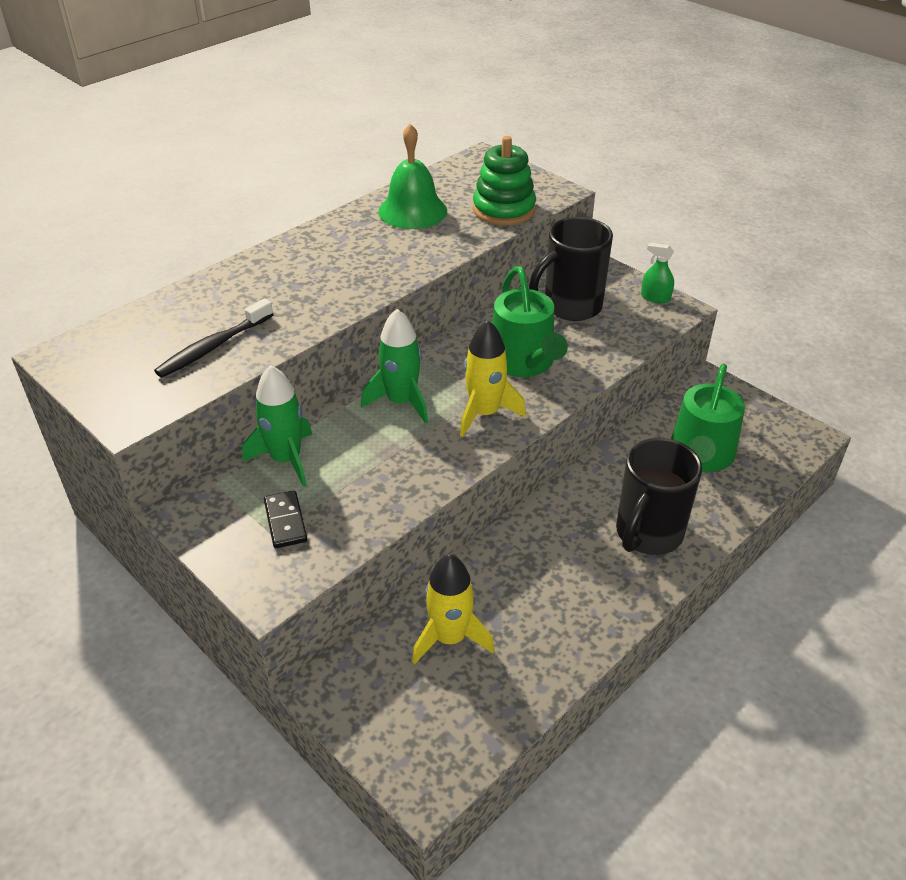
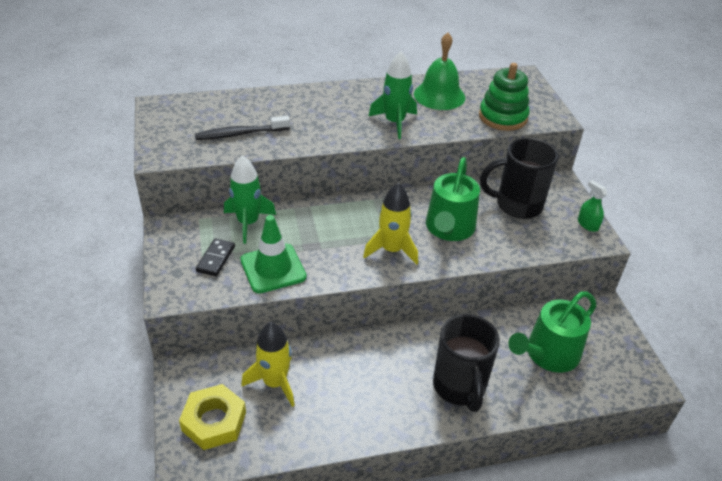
camera: 30 degrees right, 0 degrees up
(368, 498) = (273, 268): none -> green traffic cone
(401, 402) = (346, 219): green rocket -> green rocket (394, 122)
(418, 722) = (214, 421): none -> yellow nut
(647, 534) = (459, 387): black mug -> black mug turned 75 degrees counterclockwise

